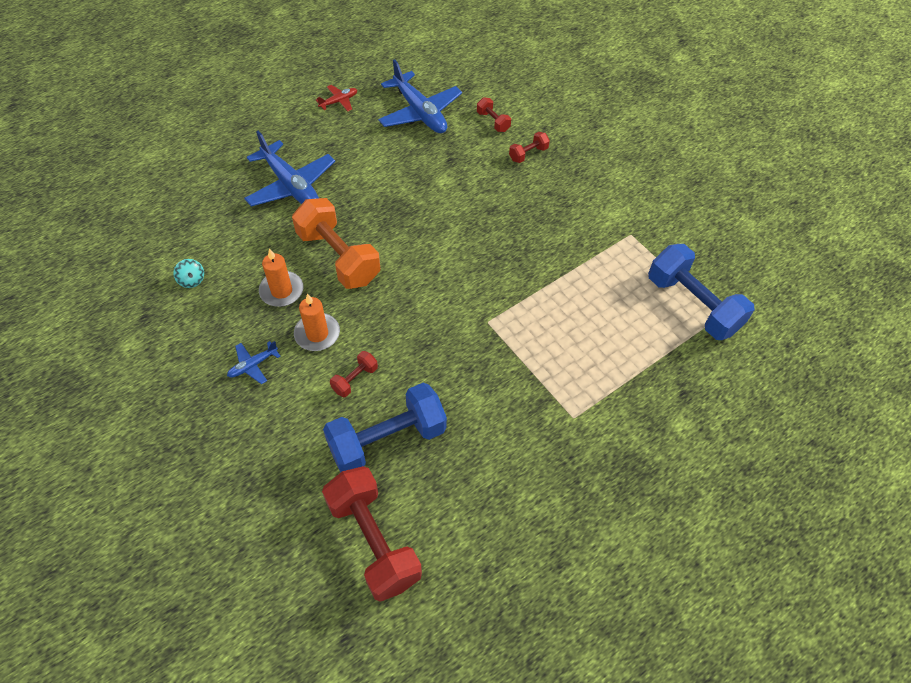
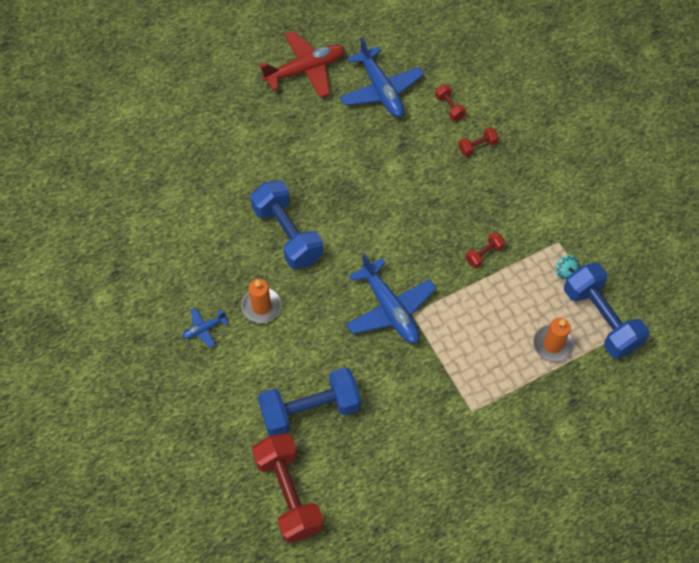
camera: 10 degrees right, 5 degrees up
(192, 280) = (157, 242): turquoise spinning top -> turquoise spinning top (565, 272)
(281, 291) = (234, 262): orange candle -> orange candle (552, 344)
(291, 185) = (252, 157): blue plane -> blue plane (390, 309)
(338, 257) = (287, 234): orange dumbbell -> blue dumbbell
(339, 101) = (305, 70): red plane -> red plane, size x2.12
(355, 379) = (289, 352): red dumbbell -> red dumbbell (484, 254)

